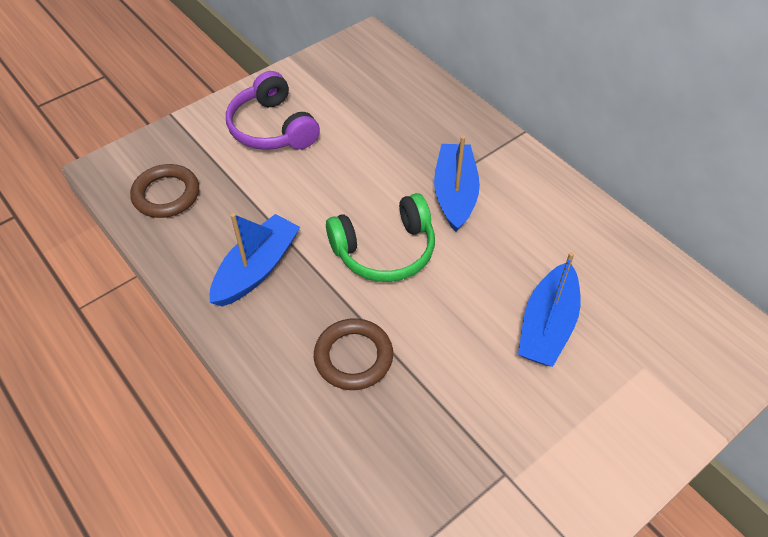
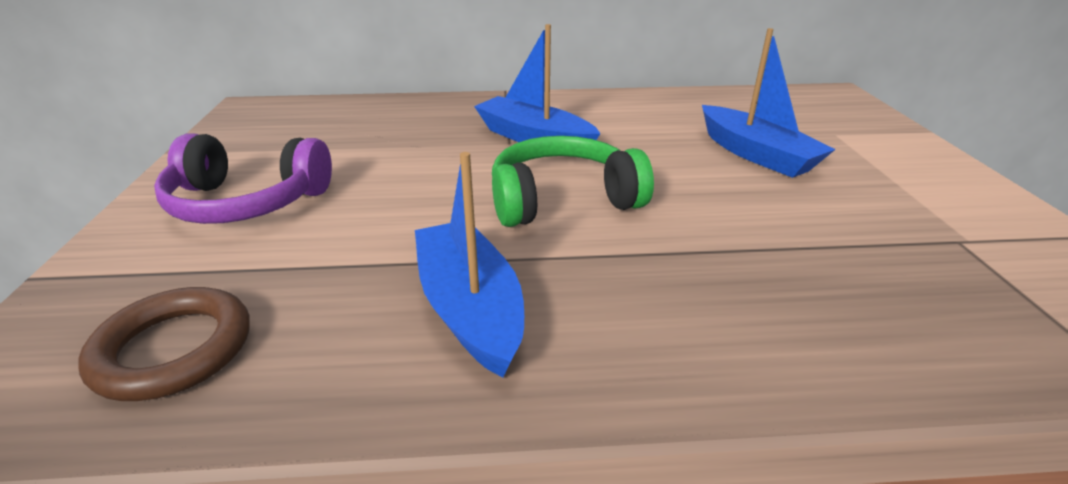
camera: 55 degrees left, 20 degrees down
(353, 357) = (717, 281): brown ring -> none
(385, 250) = (562, 199): green headphones -> green headphones turned 120 degrees counterclockwise

